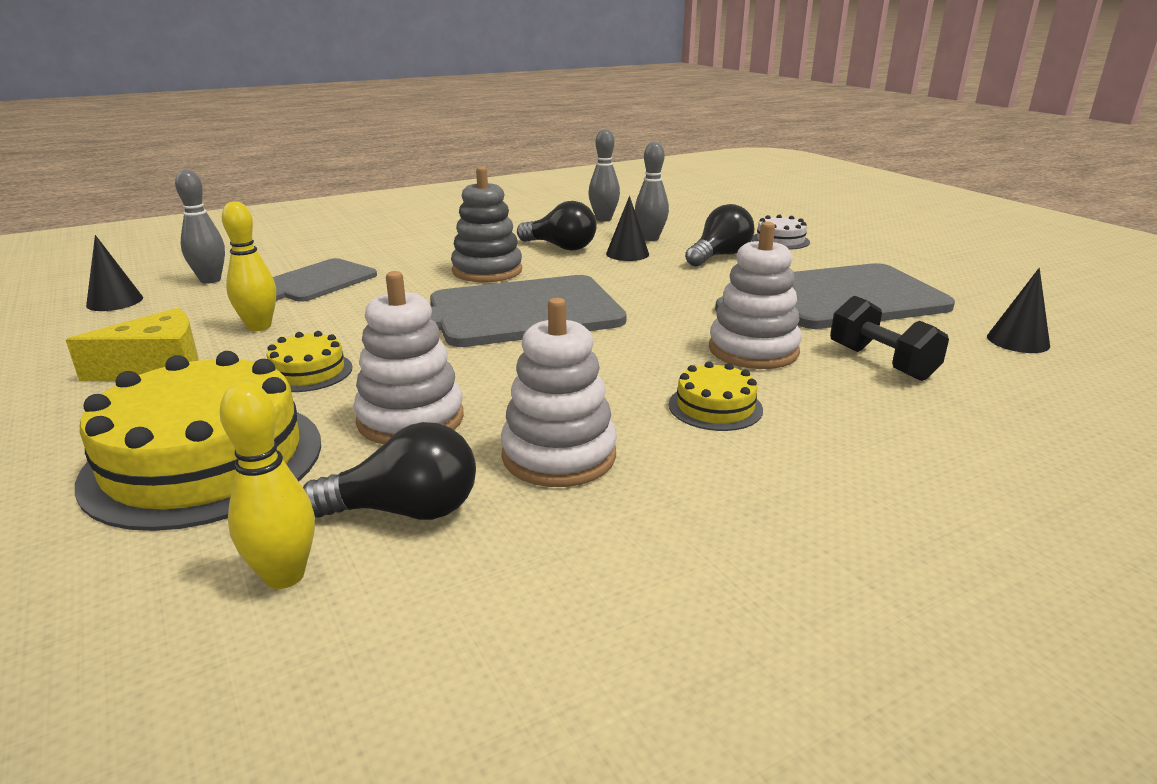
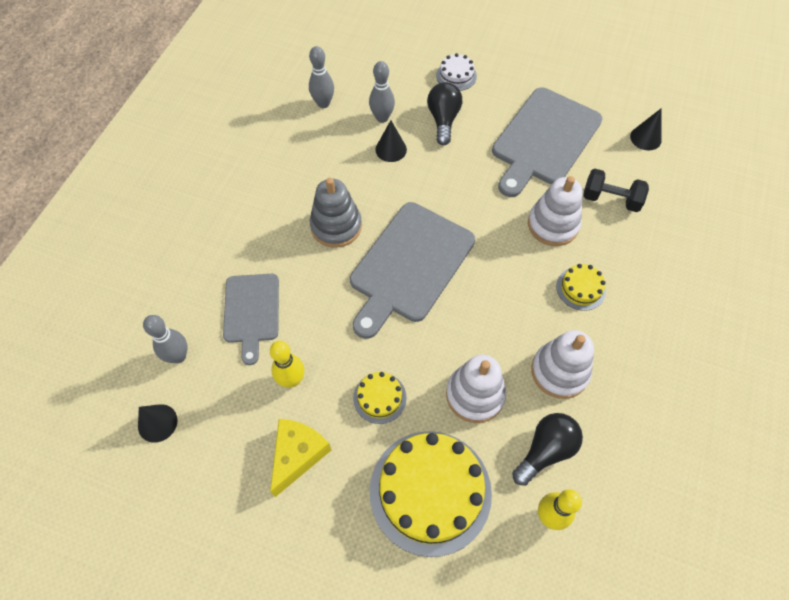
camera: 40 degrees left, 35 degrees up
(560, 247) = (342, 164): black light bulb -> none

